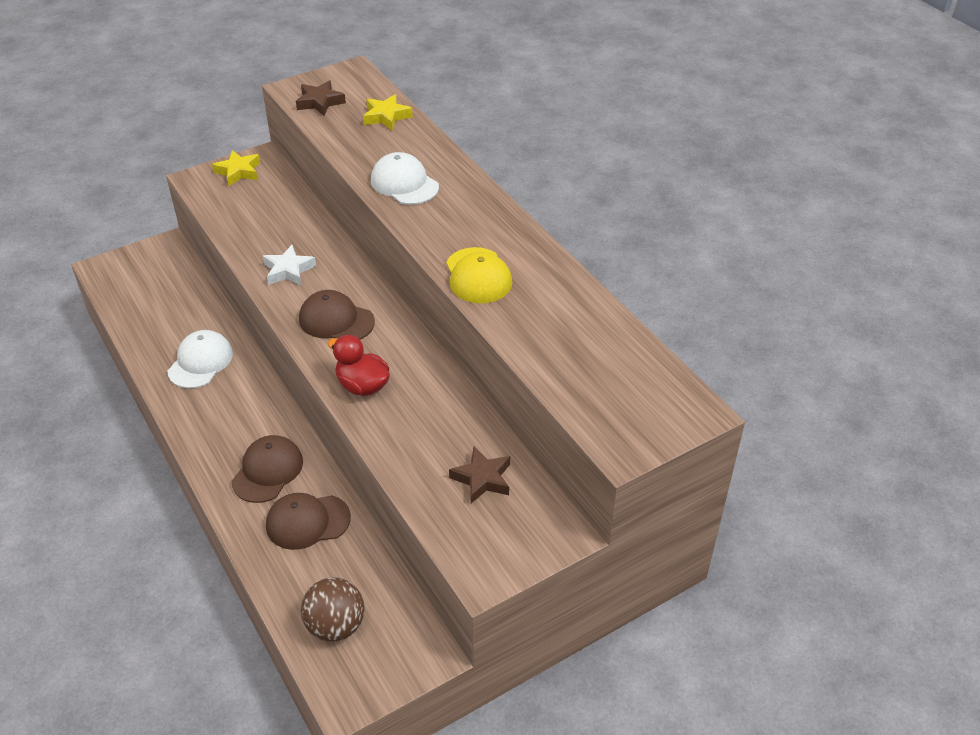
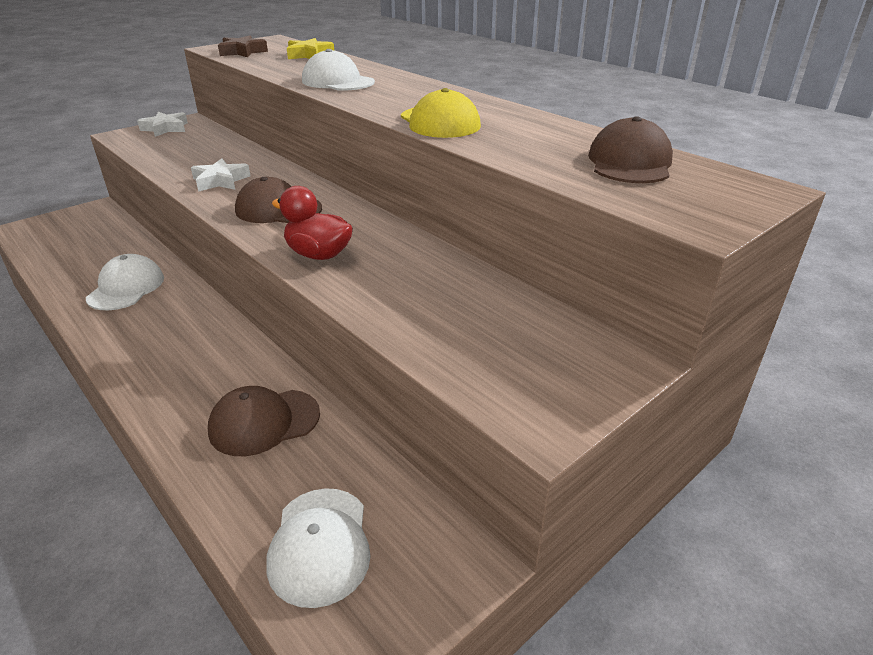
camera: 10 degrees left, 10 degrees down
(238, 172) = (165, 128): yellow star -> white star
(267, 471) = (208, 376): brown cap -> brown cap (630, 162)
(335, 626) = (320, 545): brown ball -> white cap
(482, 479) = (494, 320): brown star -> none

